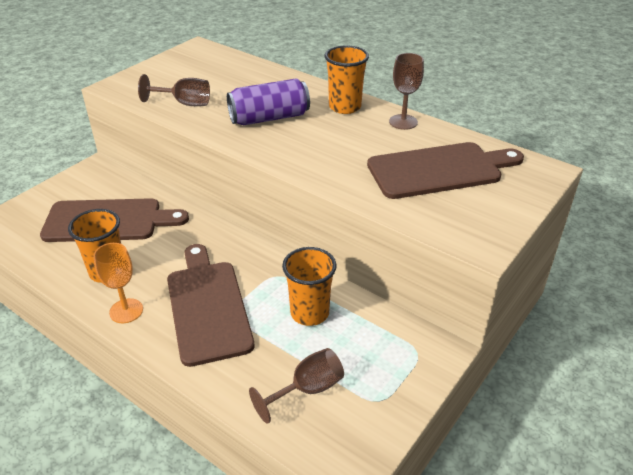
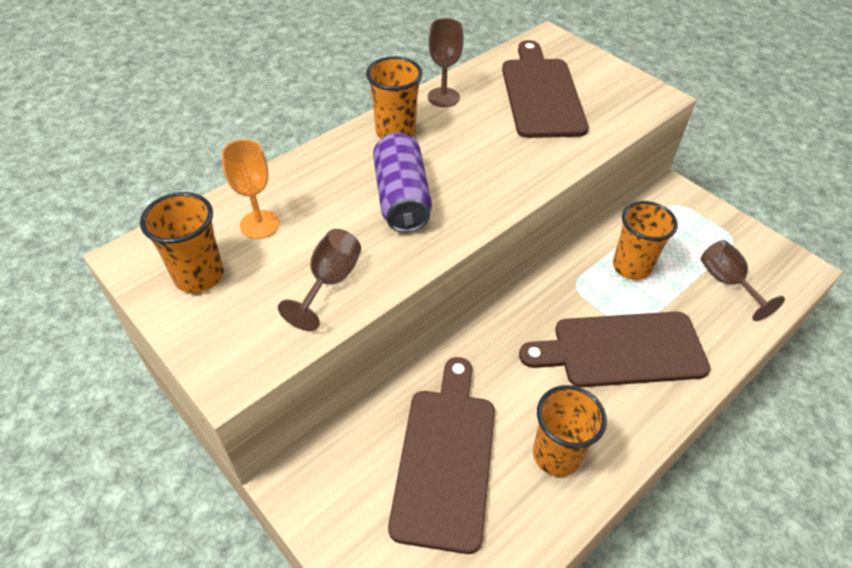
camera: 80 degrees left, 10 degrees up
(126, 311) = (628, 431): orange goblet -> orange goblet (259, 224)
(185, 66) = (199, 276): none -> orange cup

